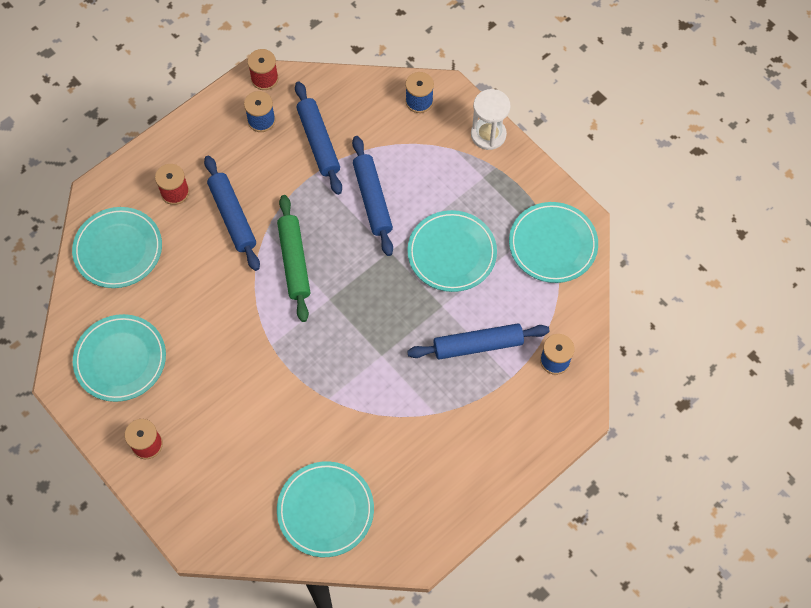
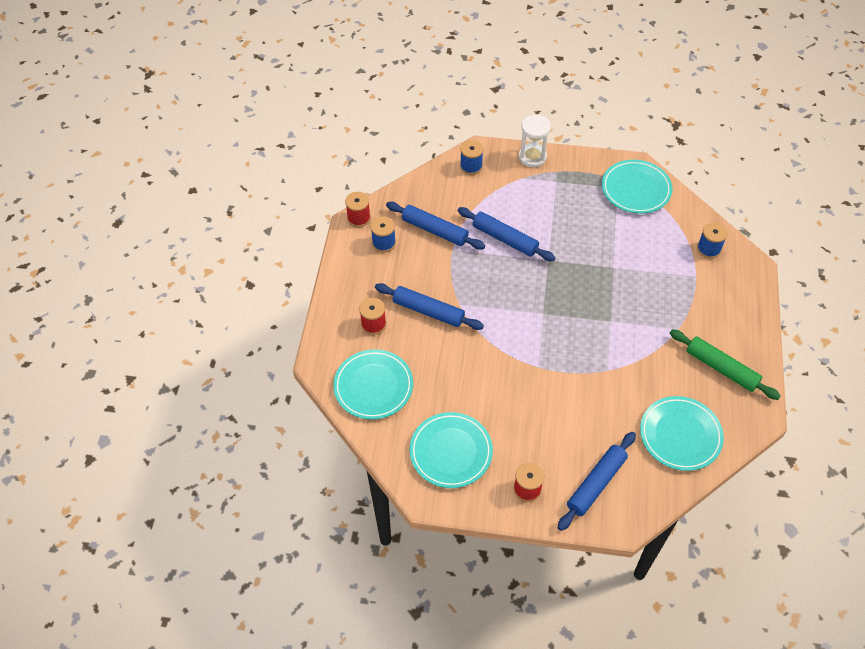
camera: 40 degrees left, 10 degrees down
(294, 261) = (497, 308): green rolling pin -> green rolling pin (721, 368)
(452, 253) = (585, 234): turquoise plate -> none
(478, 345) = (658, 273): blue rolling pin -> blue rolling pin (596, 484)

